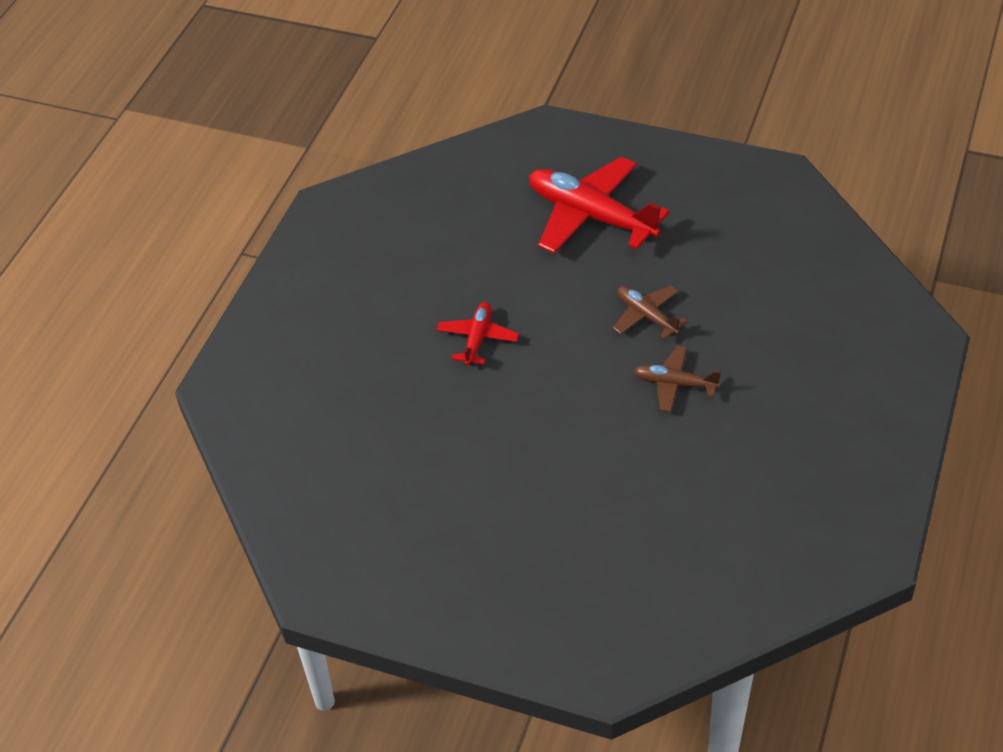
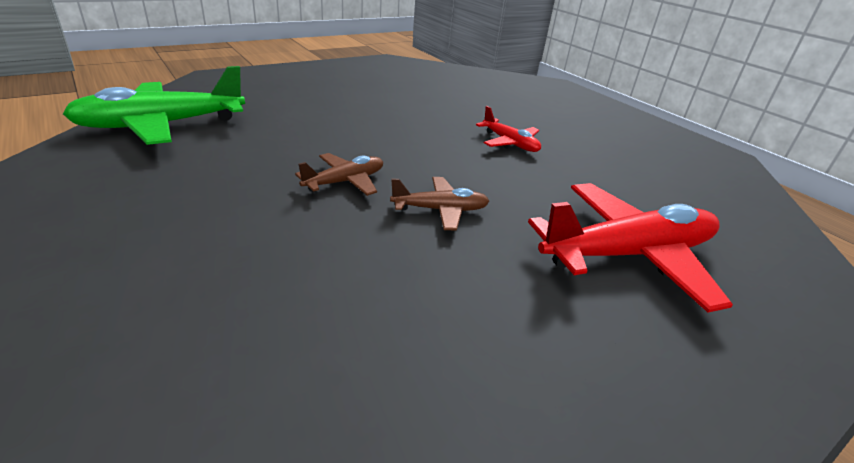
camera: 120 degrees right, 15 degrees down
(746, 569) = (161, 125): none -> green plane

